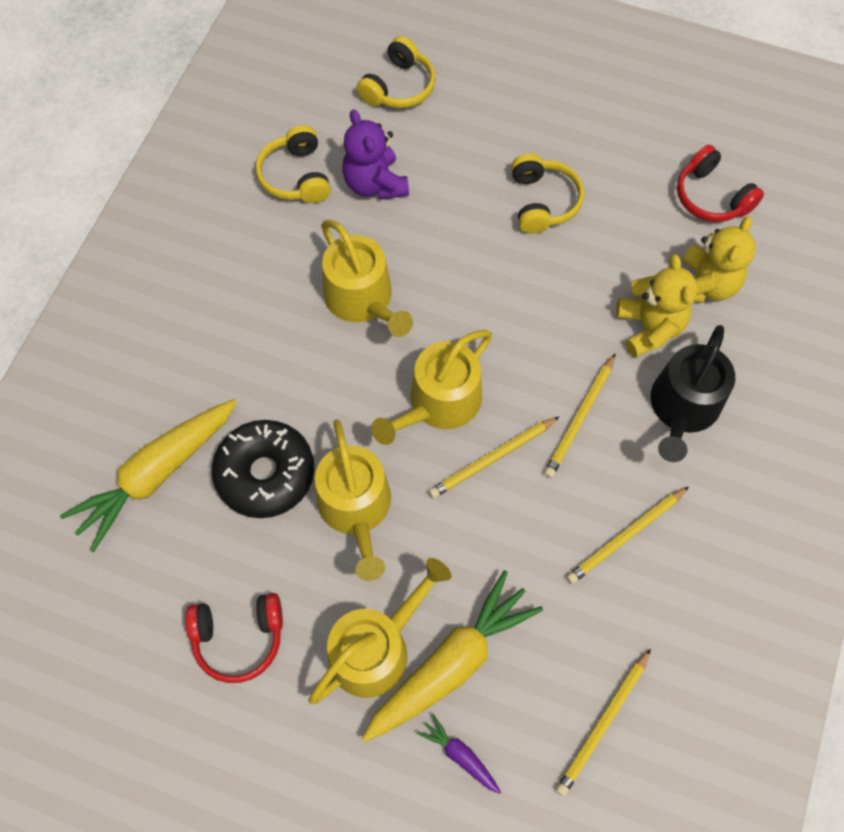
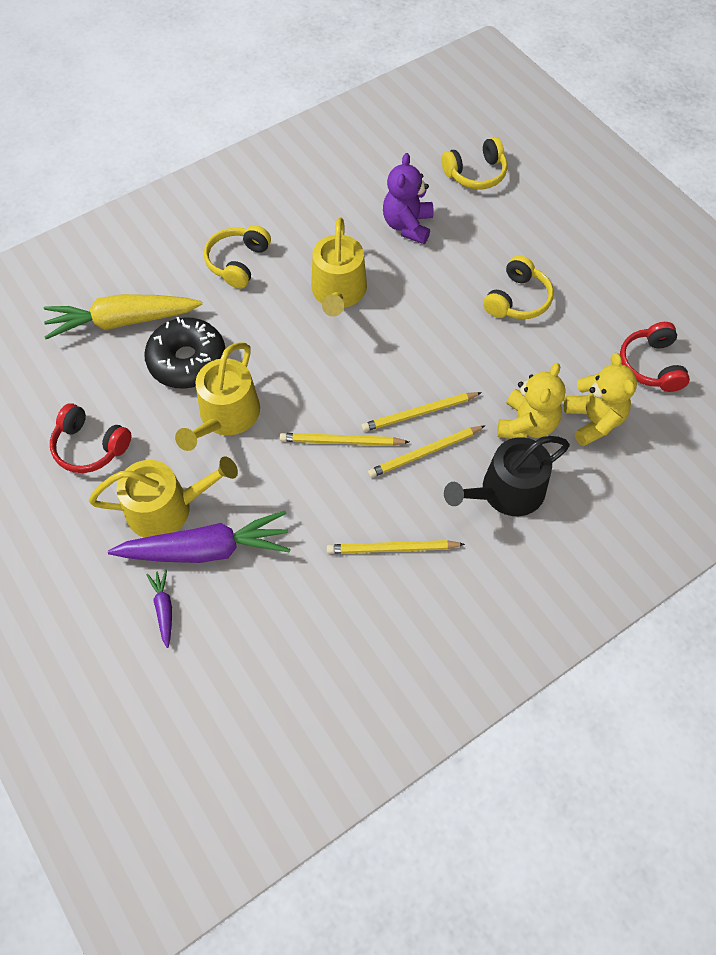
camera: 35 degrees right, 5 degrees down
(296, 176) = (358, 193): yellow headphones -> yellow headphones (238, 262)
(438, 403) = (334, 385): yellow watering can -> none
(450, 664) = (205, 549): yellow carrot -> purple carrot
(603, 723) = (274, 655): yellow pencil -> yellow pencil (419, 413)
(704, 285) = (593, 420): yellow teddy bear -> yellow teddy bear turned 75 degrees counterclockwise

